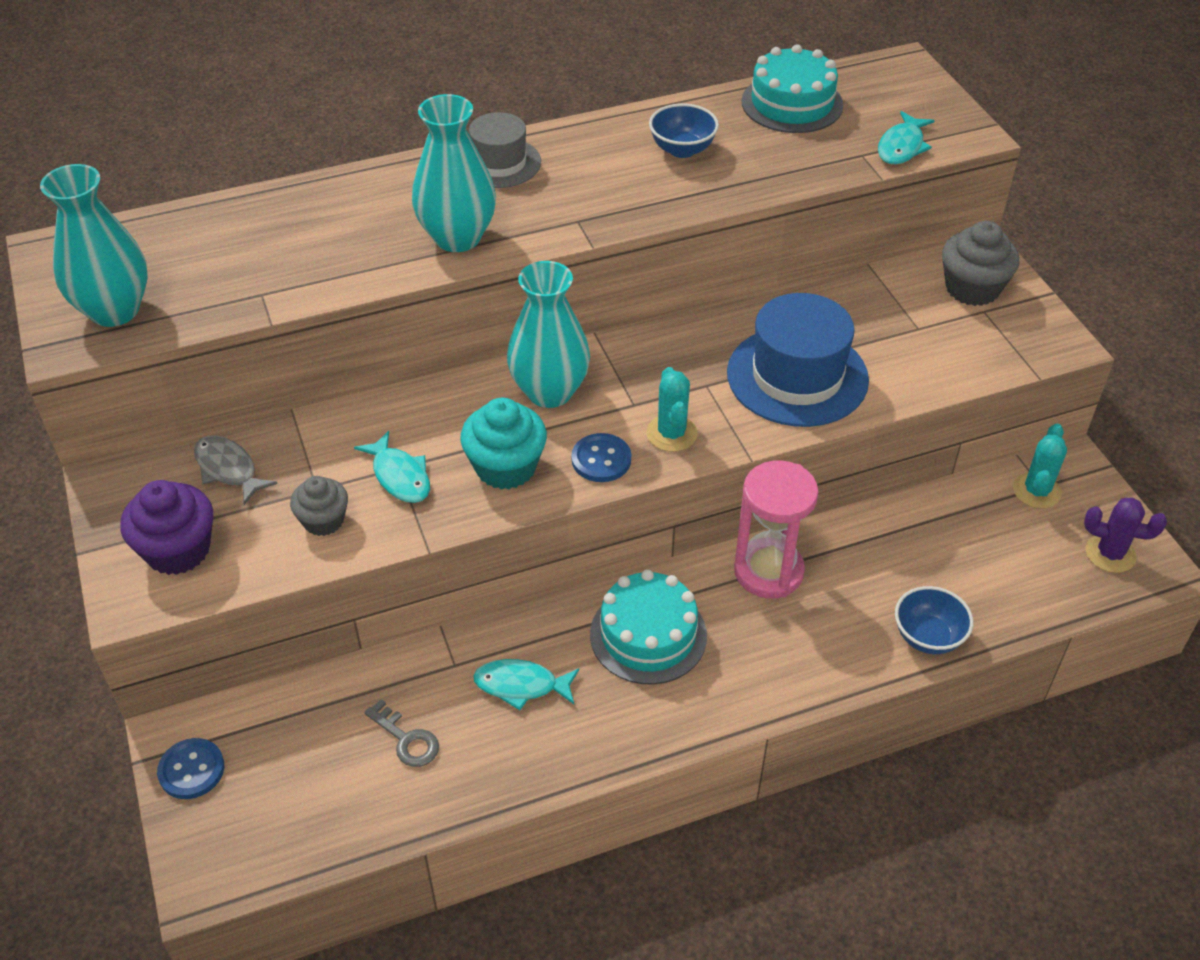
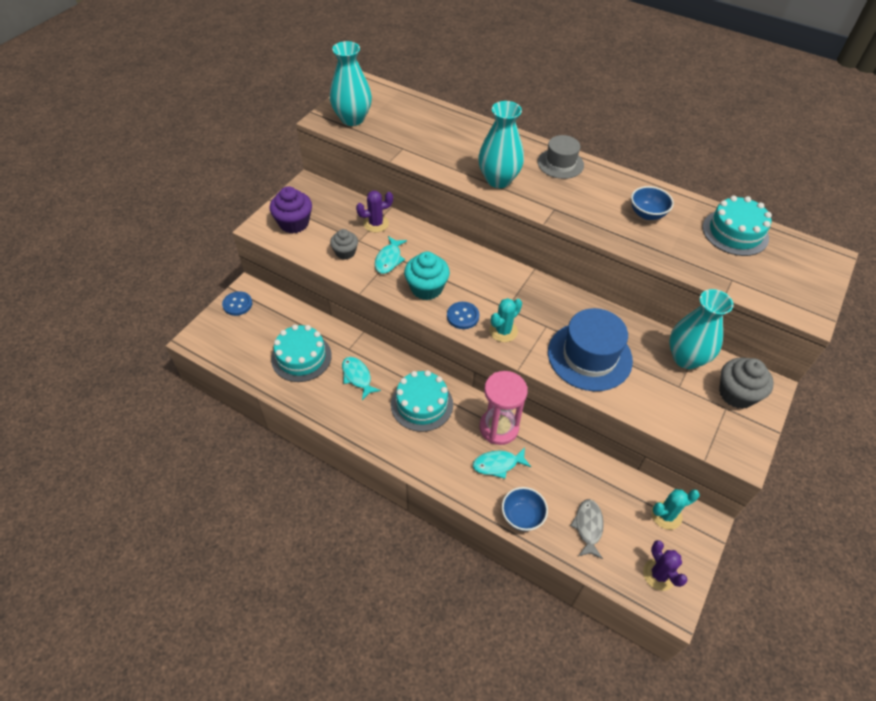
camera: 50 degrees right, 5 degrees up
(228, 469) = (344, 210): grey fish -> grey fish (588, 527)
(306, 448) = (376, 224): none -> purple cactus
(406, 739) = (301, 357): grey key -> turquoise cake
(549, 392) = (483, 275): turquoise vase -> turquoise vase (686, 358)
(902, 147) = (760, 292): turquoise fish -> turquoise fish (498, 464)

